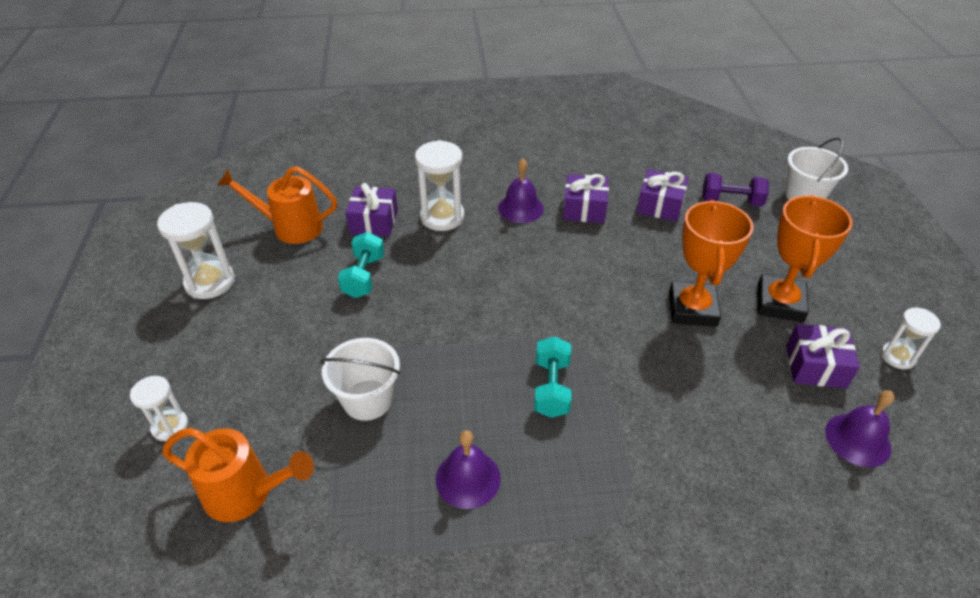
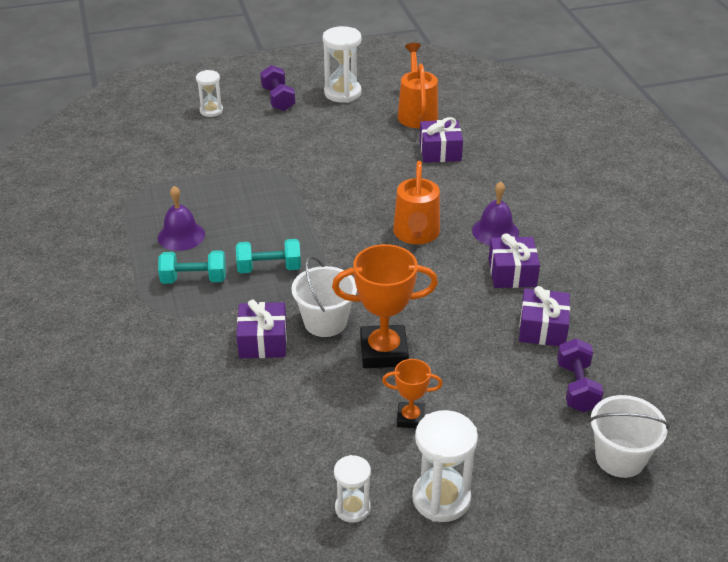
camera: 80 degrees right, 5 degrees down
(185, 347) = (278, 99): none -> purple dumbbell
(247, 494) = (164, 150): orange watering can -> orange watering can (416, 235)
(363, 276) = (370, 158): turquoise dumbbell -> turquoise dumbbell (194, 279)
(367, 400) = (244, 182): white bucket -> white bucket (325, 322)
(442, 217) = (461, 186): white hourglass -> white hourglass (441, 498)
(780, 303) = (410, 418): orange trophy -> orange trophy, size x0.55
(815, 366) = (325, 438): purple gift -> purple gift (263, 341)
(858, 439) = (239, 459): purple bell -> none

